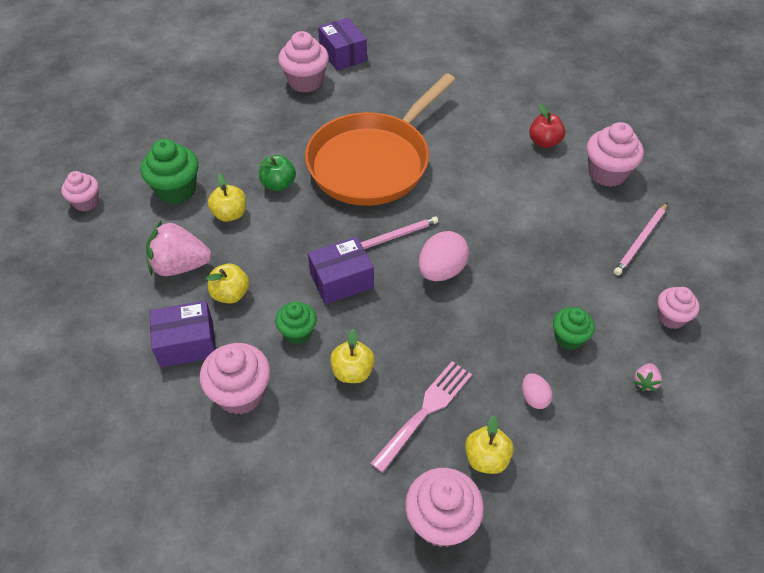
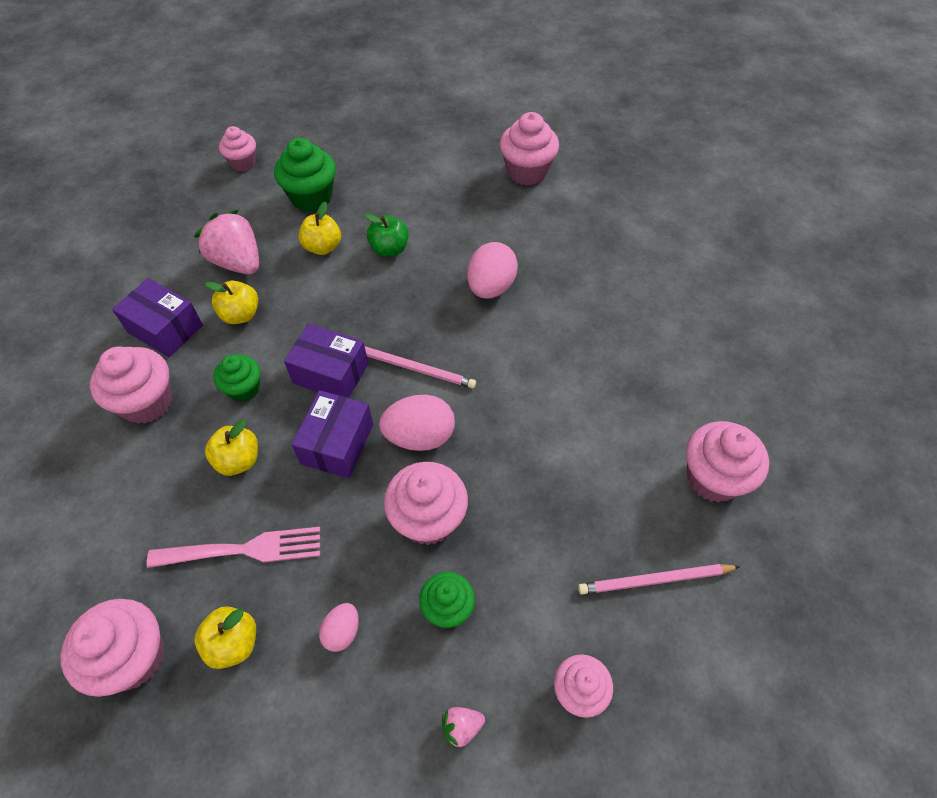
camera: 45 degrees right, 5 degrees up
(343, 55) = (592, 168): purple box -> purple box (337, 444)
(373, 162) = (491, 287): orange pan -> pink egg
(502, 307) = (428, 519): none -> pink cupcake
(544, 142) = (685, 391): red apple -> none

